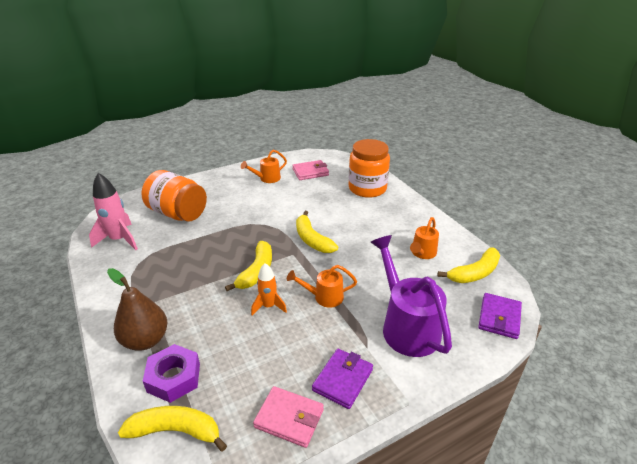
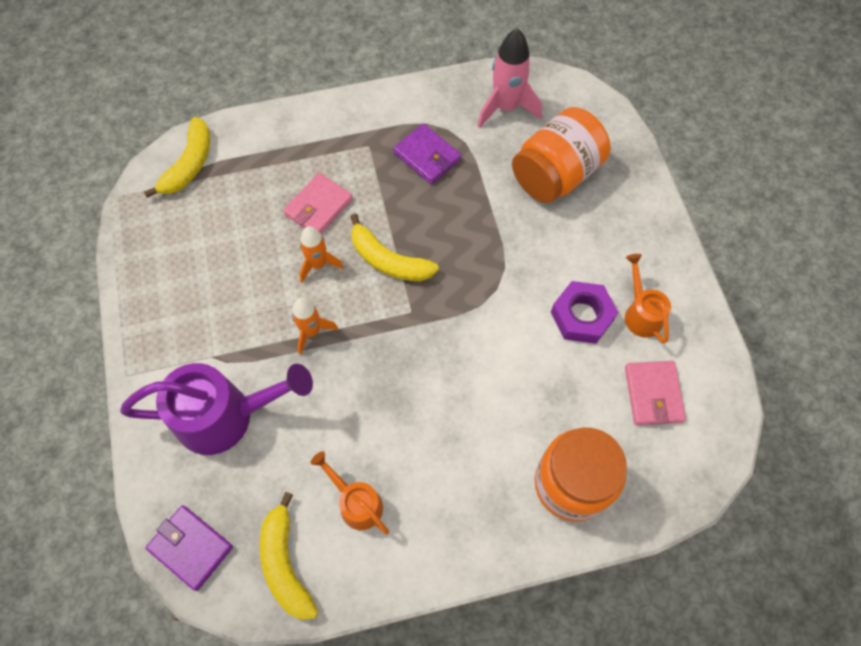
camera: 105 degrees right, 30 degrees up
(145, 340) = (311, 140): brown pear -> none
(174, 377) = (250, 164): purple nut -> purple nut (582, 316)
(289, 418) = (160, 257): pink wallet -> pink wallet (318, 207)
(312, 239) = (439, 346): yellow banana -> none
(324, 297) = (311, 331): orange watering can -> orange rocket
(342, 380) = (181, 318): purple wallet -> purple wallet (427, 156)

